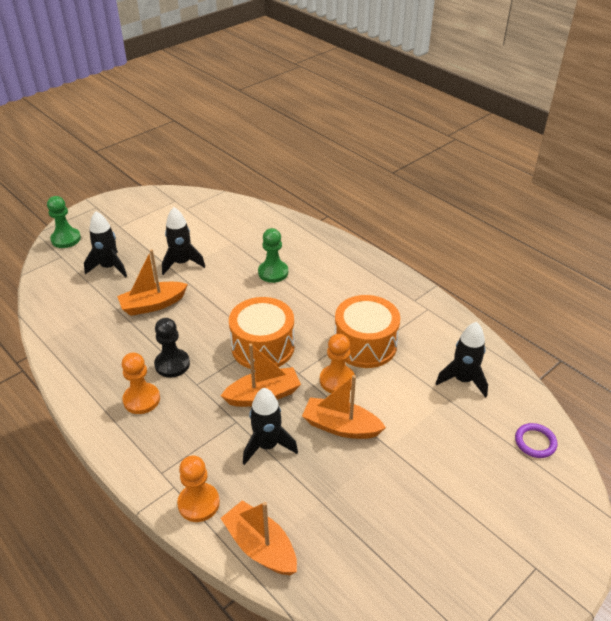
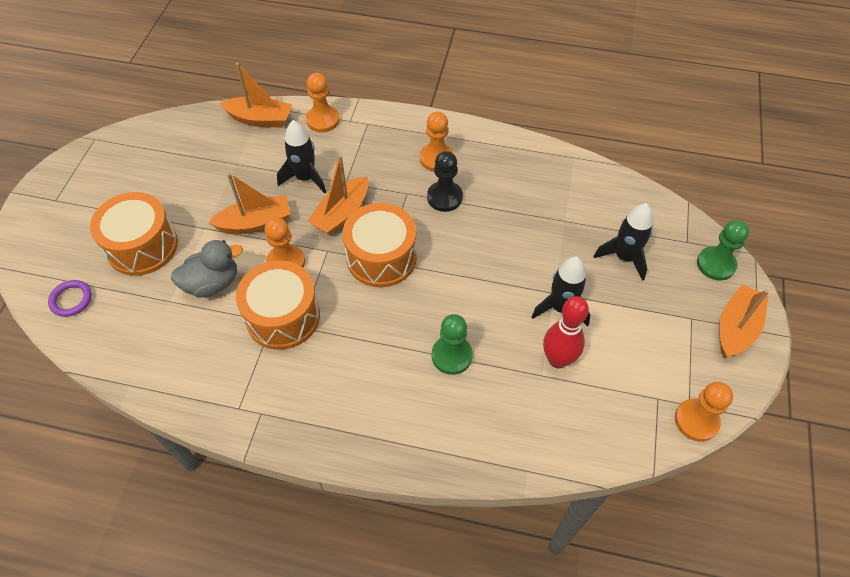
camera: 145 degrees right, 15 degrees up
(153, 305) = (528, 242): orange boat -> orange boat (736, 328)
(180, 194) = (696, 421): none -> orange pawn
(215, 243) = (558, 360): none -> red bowling pin
(406, 394) = (212, 283): none -> grey duck
(455, 459) = (142, 246): none -> orange drum
(463, 380) = (161, 330): black rocket -> none

